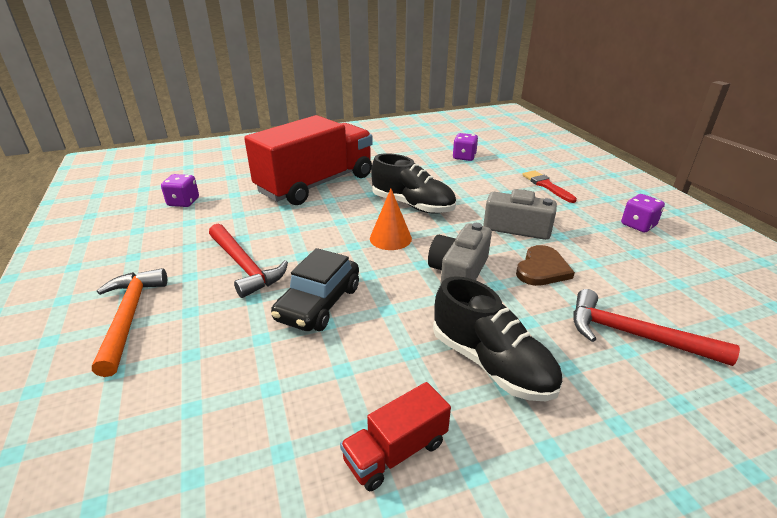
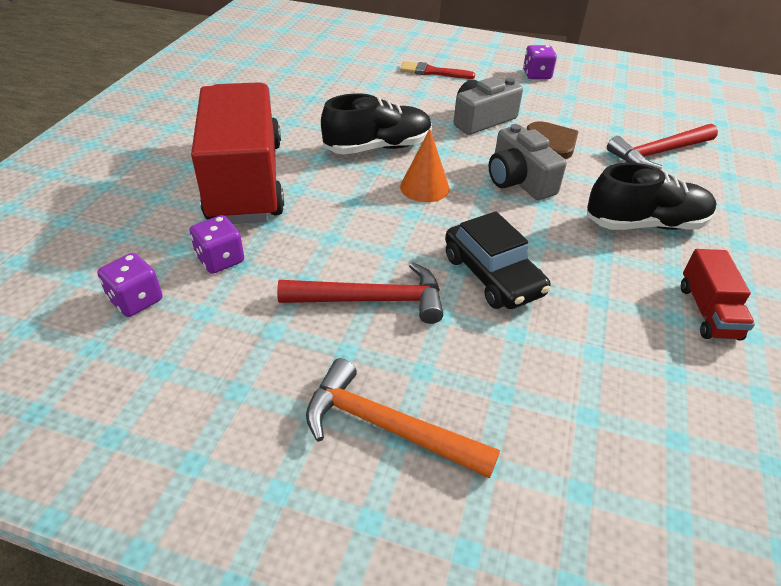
camera: 55 degrees left, 10 degrees up
(464, 157) = (320, 76): purple dice -> purple dice (220, 259)

